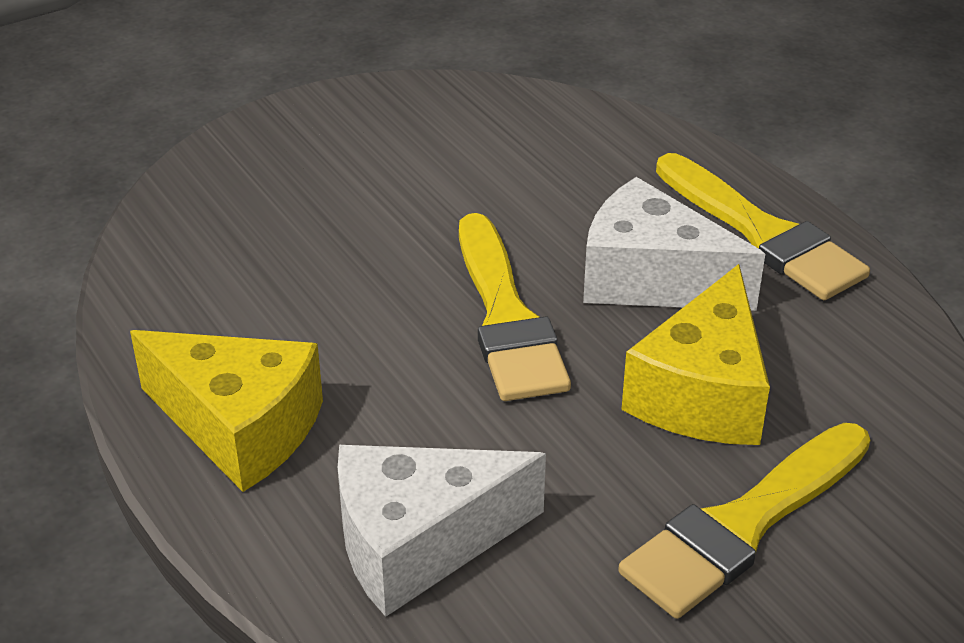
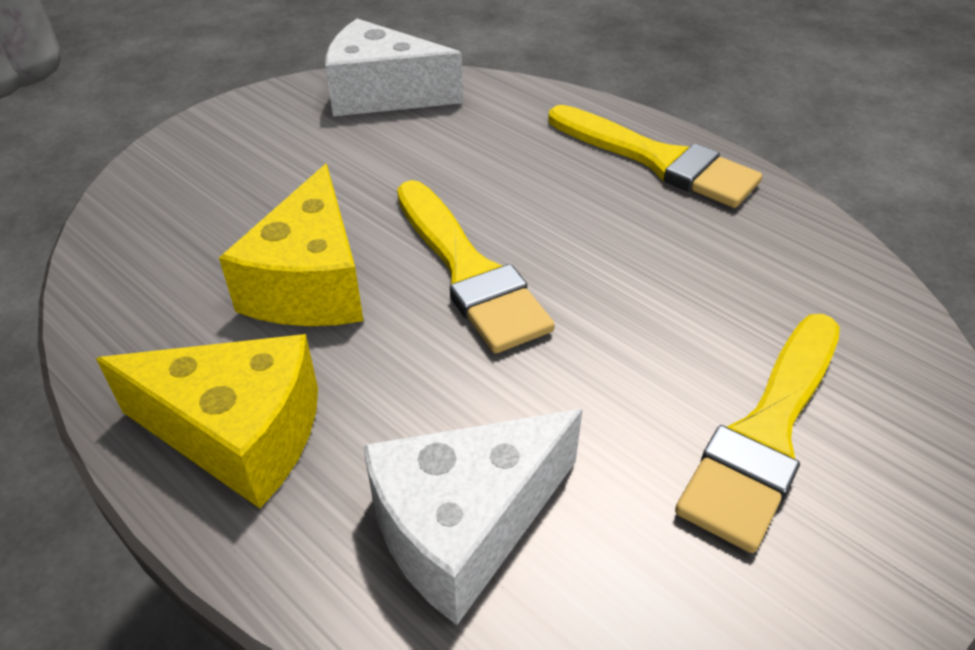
camera: 15 degrees left, 5 degrees up
(651, 279) = (583, 214): white cheese -> white cheese (382, 94)
(703, 393) = (671, 310): yellow cheese -> yellow cheese (311, 283)

